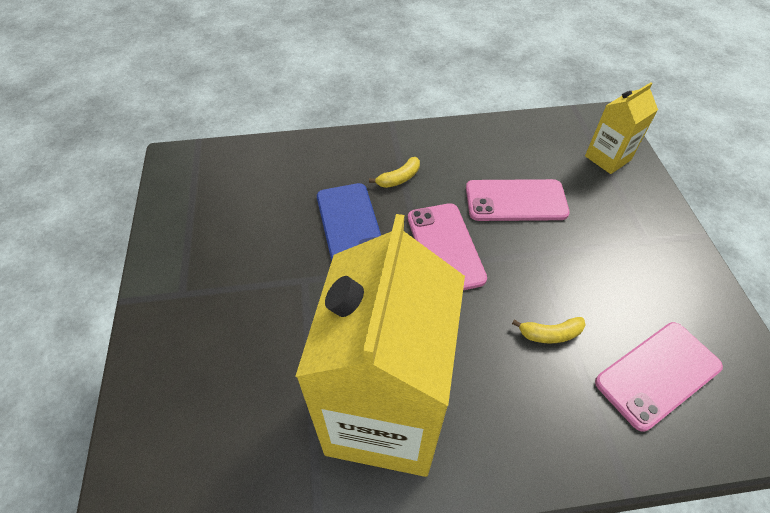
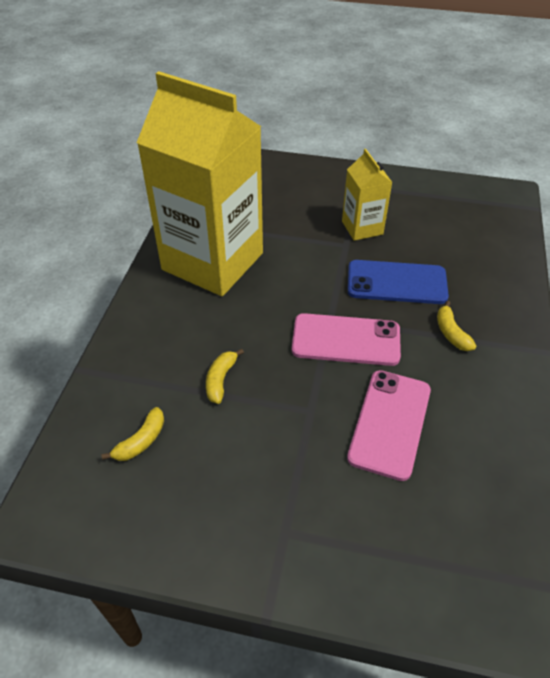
camera: 110 degrees right, 5 degrees down
(607, 158) = (441, 572): yellow carton -> yellow carton (362, 228)
(657, 374) = (141, 441): pink phone -> yellow banana

